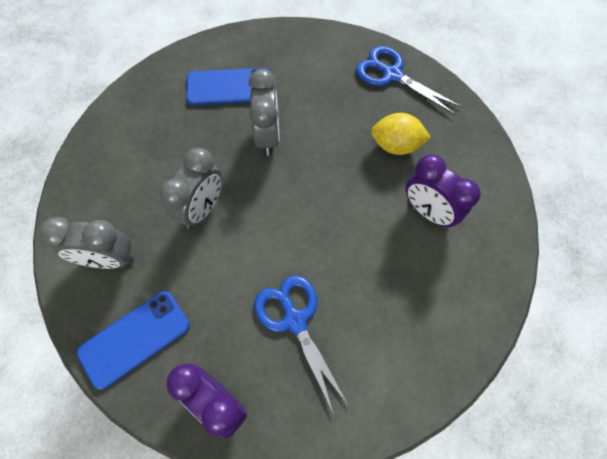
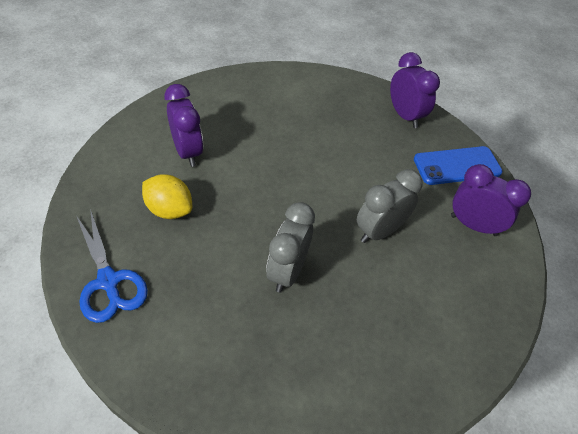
camera: 160 degrees left, 15 degrees down
(109, 259) = (473, 225): grey clock -> purple clock
(229, 87) = (303, 352): blue phone -> none
(295, 320) = (335, 132): blue scissors -> none

